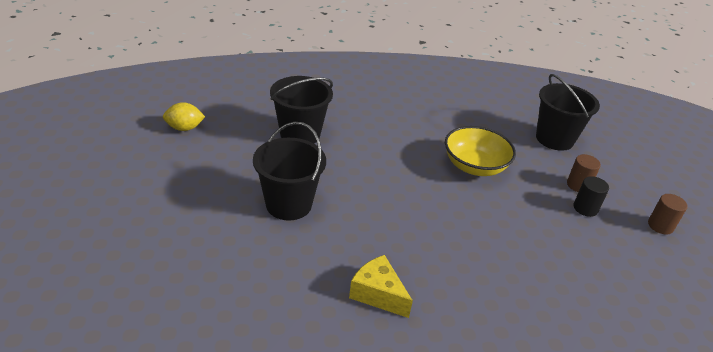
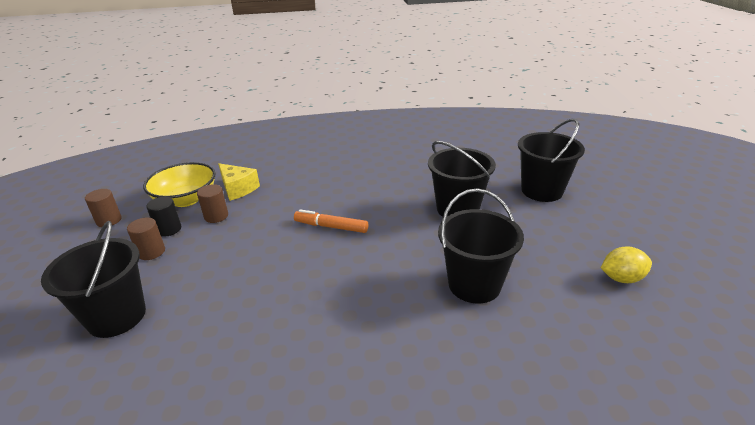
camera: 175 degrees left, 5 degrees down
(179, 220) = (542, 191): none -> black bucket
(378, 294) = (378, 164): yellow cheese -> yellow cheese (238, 189)
(422, 195) = (331, 227): none -> orange marker
(474, 166) = (259, 263): yellow bowl -> yellow bowl (186, 199)
(549, 220) = (216, 216): none -> brown cylinder

